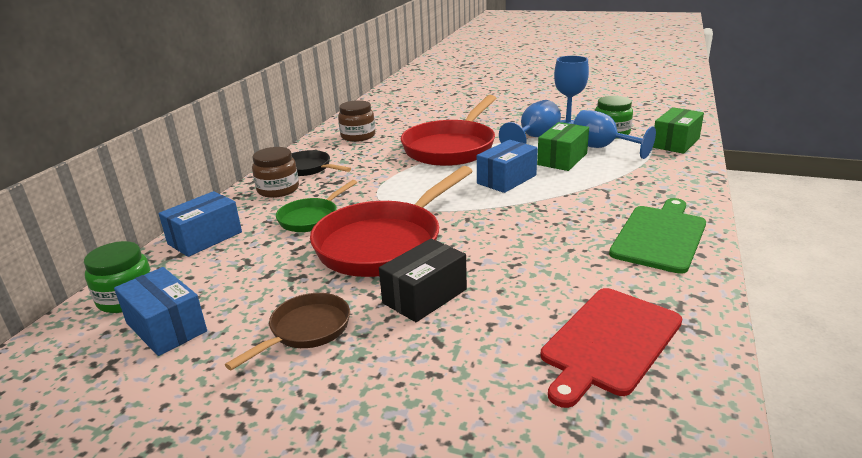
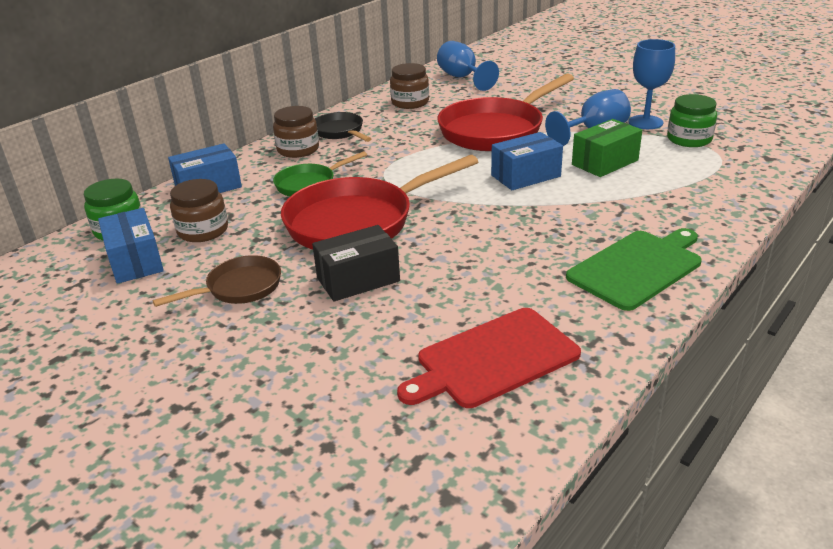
camera: 20 degrees right, 5 degrees up
(227, 281) = (203, 231): none -> brown jar
(602, 148) = (662, 156): blue goblet -> blue goblet (462, 78)
(675, 143) = (756, 163): green box -> none

